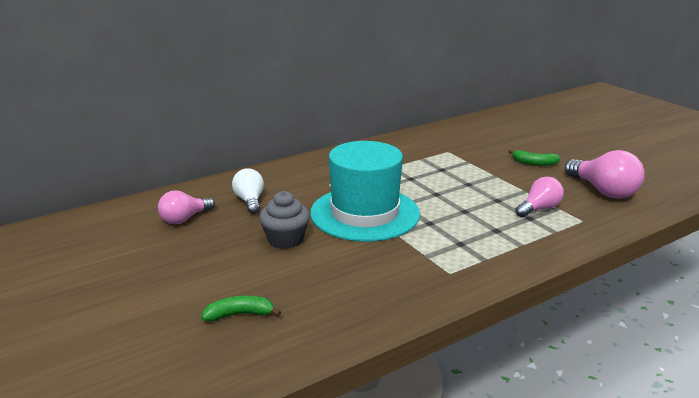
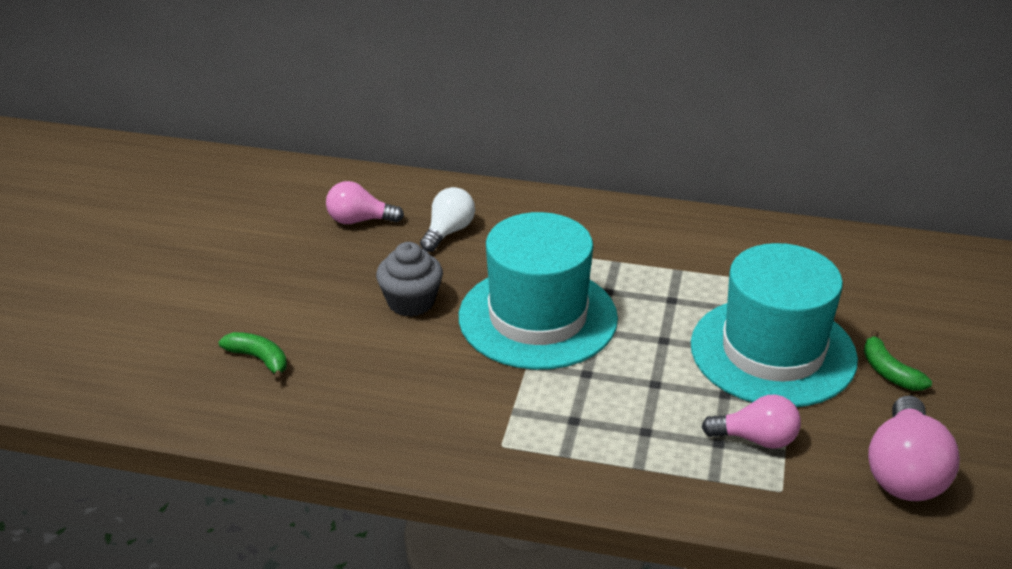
camera: 45 degrees right, 10 degrees up
(484, 177) = (773, 352): none -> turquoise hat

